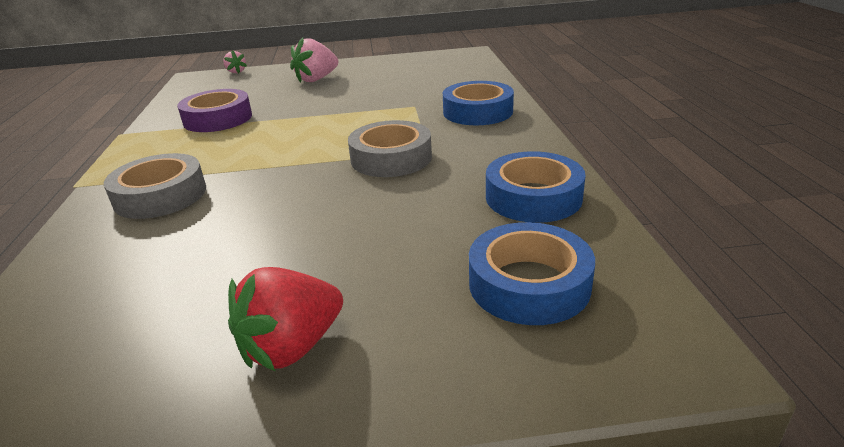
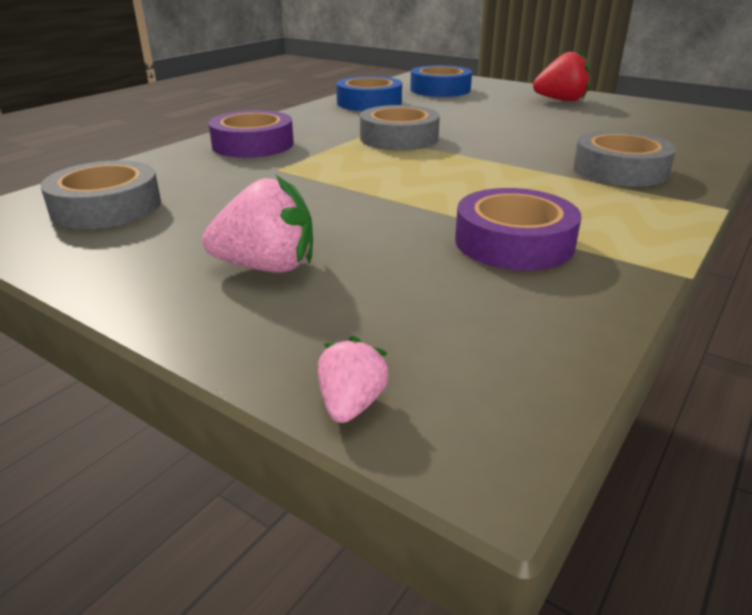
camera: 140 degrees left, 0 degrees up
(437, 68) = (106, 207): none -> grey tape
(477, 112) = (253, 144): blue tape -> purple tape

